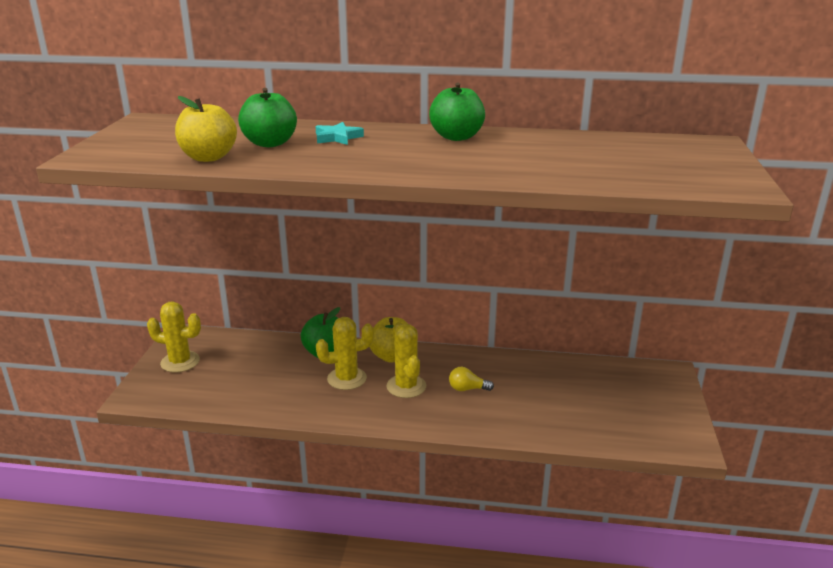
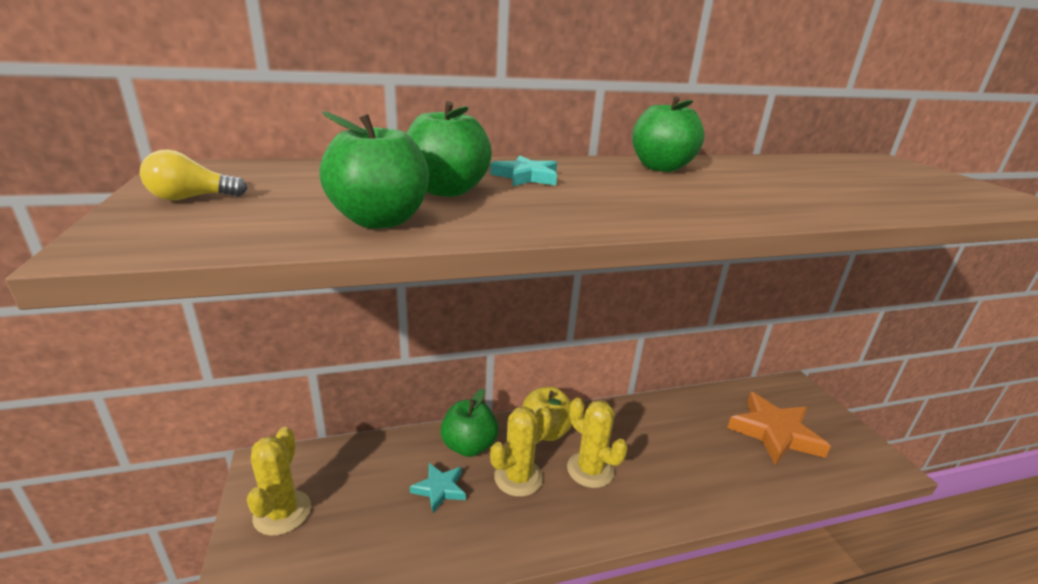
camera: 25 degrees left, 0 degrees up
(180, 362) = (282, 512): yellow cactus -> yellow cactus turned 75 degrees counterclockwise
(208, 157) = (380, 221): yellow apple -> green apple
(286, 372) = (439, 489): none -> turquoise star
(467, 389) = (652, 454): yellow light bulb -> yellow light bulb (192, 198)
(600, 399) = (775, 433): none -> orange star

